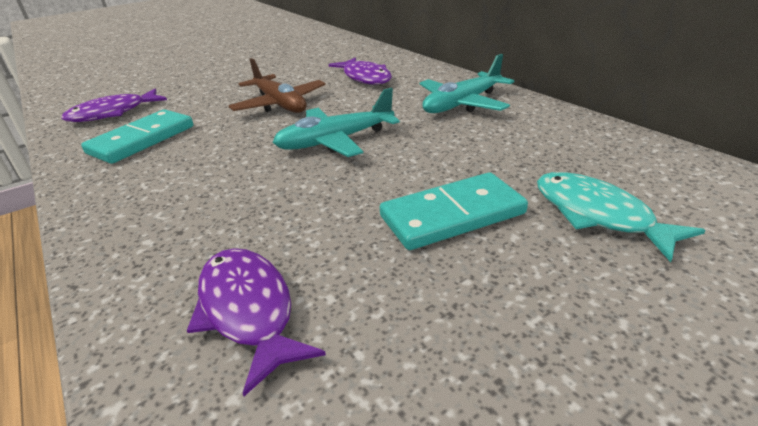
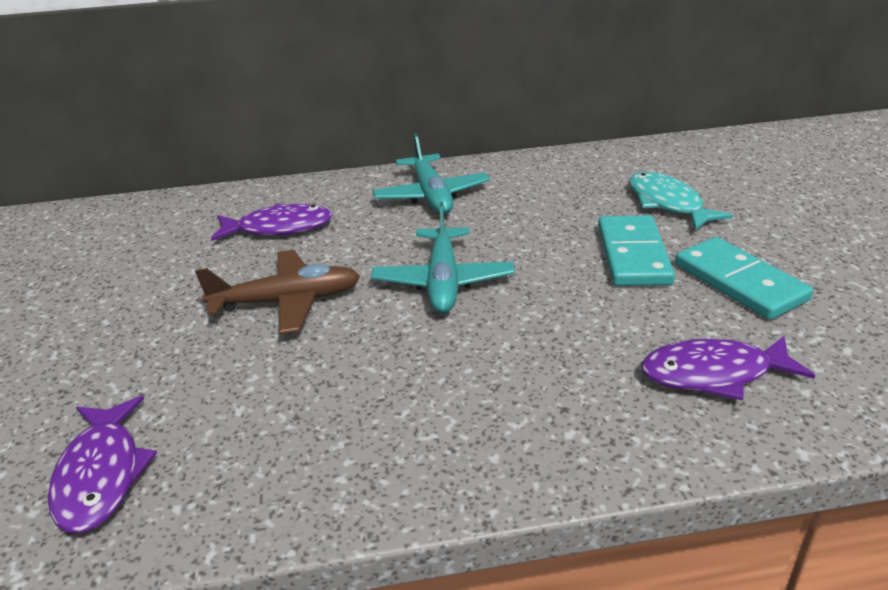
camera: 65 degrees left, 0 degrees up
(142, 140) = (272, 436): turquoise domino -> turquoise domino (739, 282)
(598, 215) = (667, 203): turquoise fish -> turquoise fish turned 75 degrees clockwise

